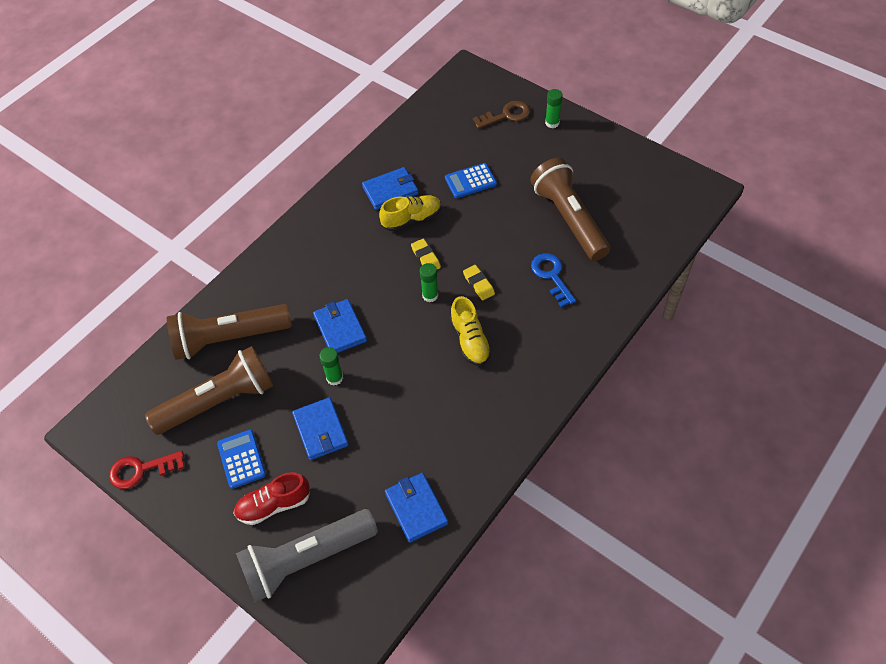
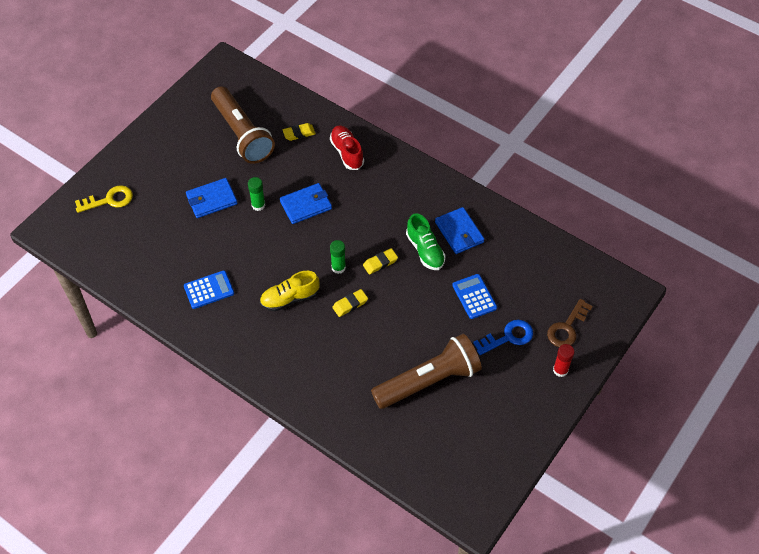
camera: 85 degrees right, 0 degrees up
(141, 470) = (189, 98): red key -> none
(229, 338) = (299, 133): brown flashlight -> yellow eraser
(241, 459) = (192, 154): blue calculator -> blue calculator (209, 290)
(274, 505) = (153, 177): red shoe -> red shoe (347, 153)
(306, 559) = (109, 200): grey flashlight -> yellow key
(411, 219) = (425, 250): yellow shoe -> green shoe
(416, 508) = (139, 265): blue wallet -> none
(506, 115) = (567, 327): brown key -> brown key turned 60 degrees clockwise
(551, 276) = (358, 363): blue key -> blue key (508, 337)
(552, 123) = (560, 370): green glue stick -> red glue stick

